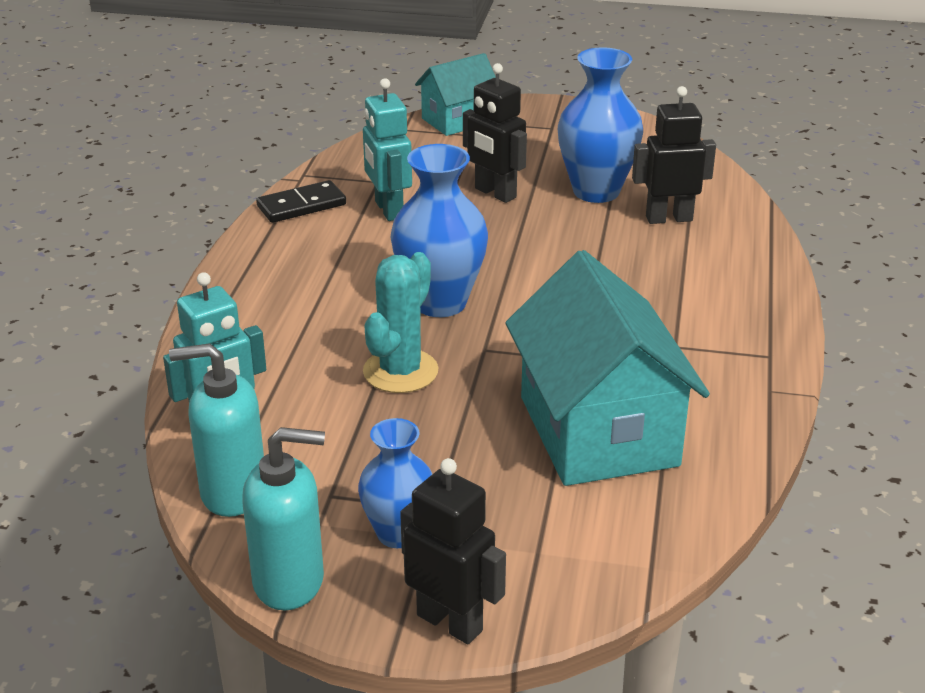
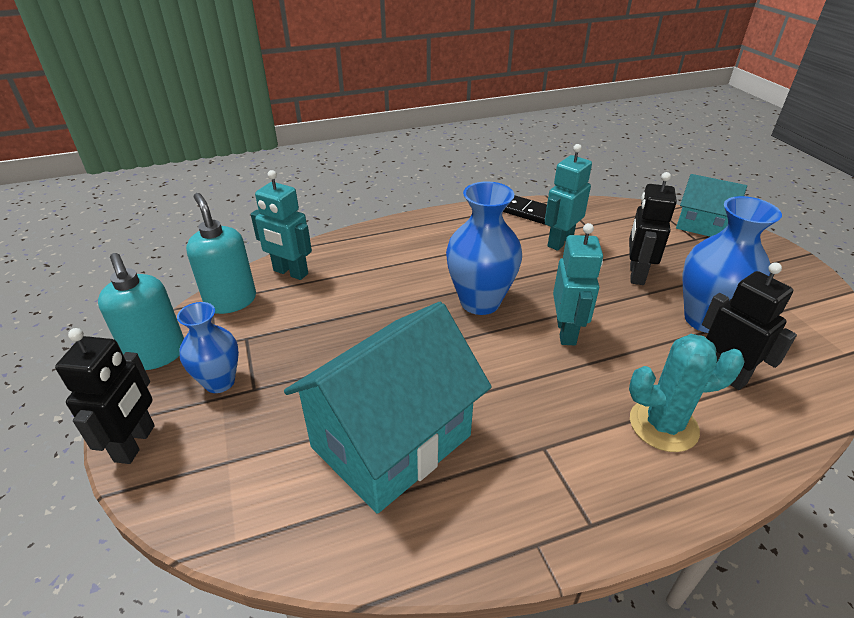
camera: 60 degrees right, 5 degrees up
(400, 371) = (390, 315): turquoise cactus -> turquoise cactus (663, 425)
(540, 270) = (566, 332): none -> turquoise robot

